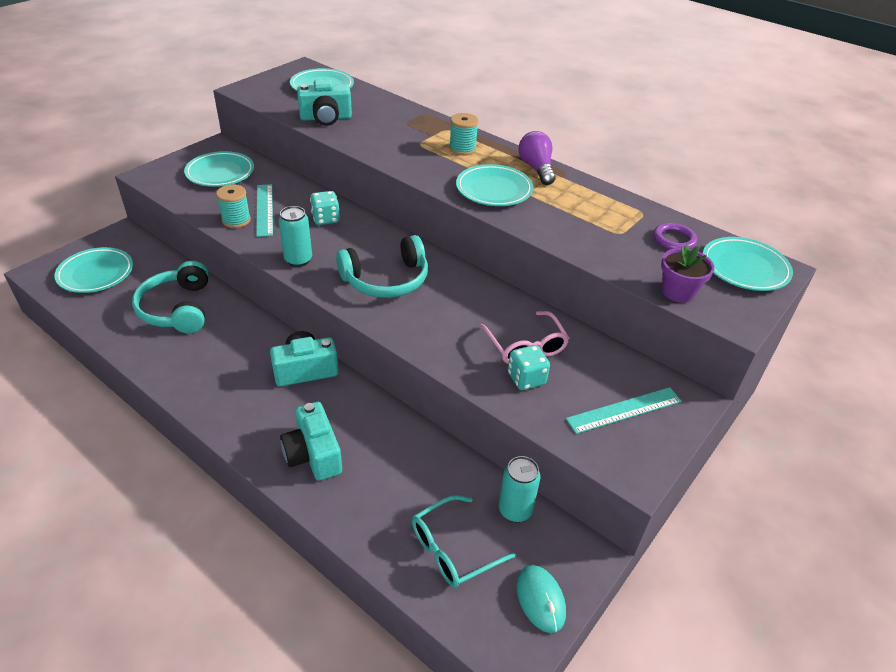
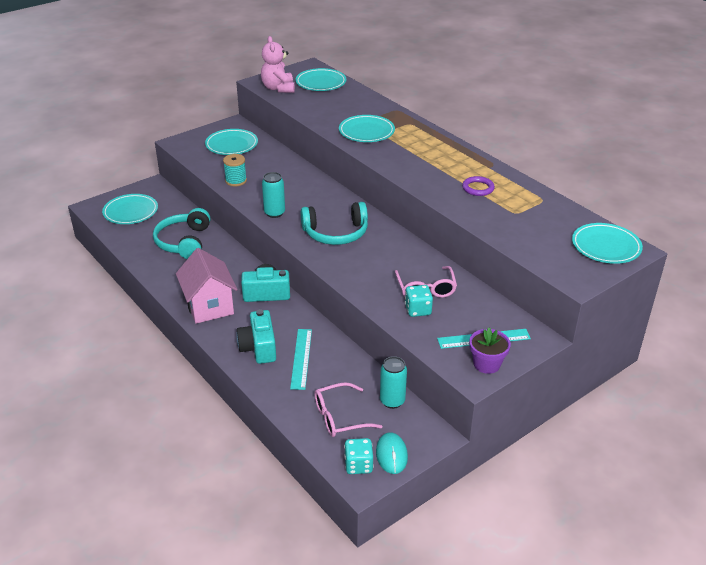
camera: 15 degrees right, 5 degrees down
(230, 400) = (209, 306): none -> pink house
(264, 209) = (258, 175): turquoise ruler -> turquoise ruler (301, 358)
(270, 96) = (278, 88): none -> pink teddy bear
(326, 118) = (316, 109): turquoise camera -> none
(326, 219) = (303, 186): turquoise dice -> turquoise dice (358, 465)
(453, 549) = (340, 417): turquoise glasses -> pink glasses
(462, 149) = (416, 140): turquoise spool -> none
(494, 190) = (429, 173): turquoise plate -> turquoise plate (366, 132)
(536, 168) = (470, 159): purple light bulb -> none
(674, 240) = (558, 221): purple ring -> purple ring (478, 188)
(678, 292) = (542, 257): purple flower pot -> purple flower pot (487, 364)

